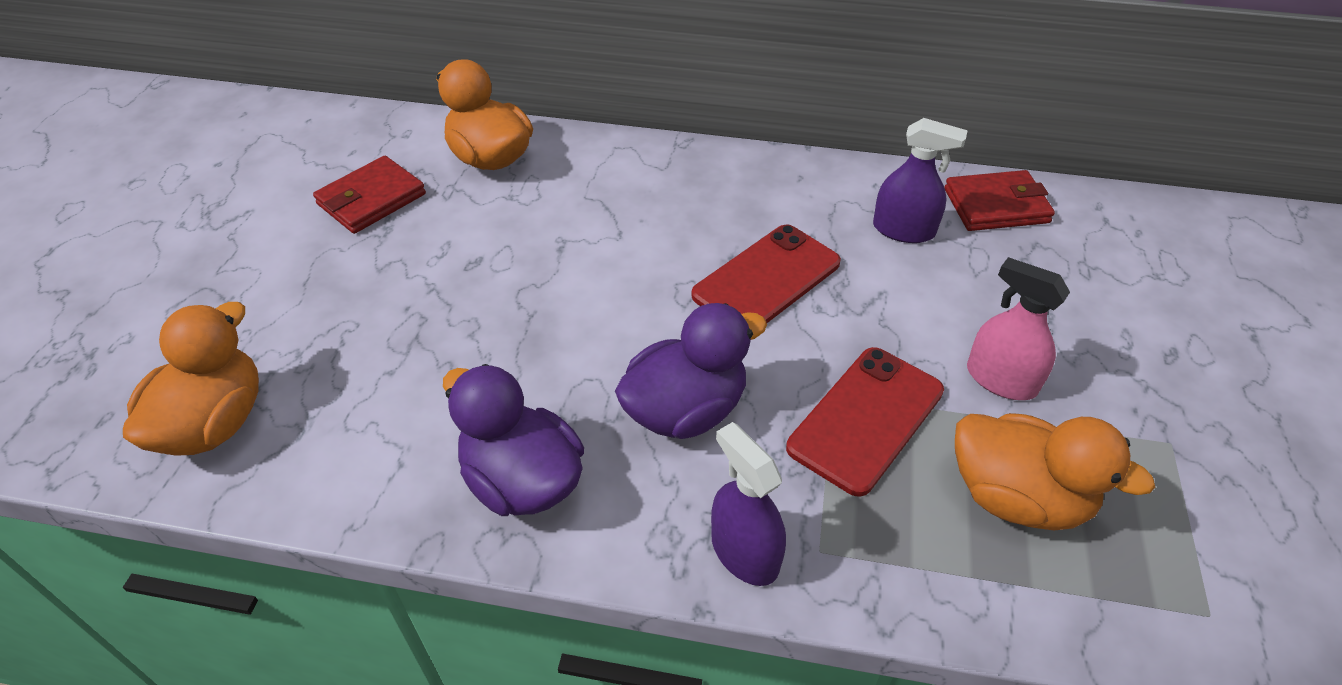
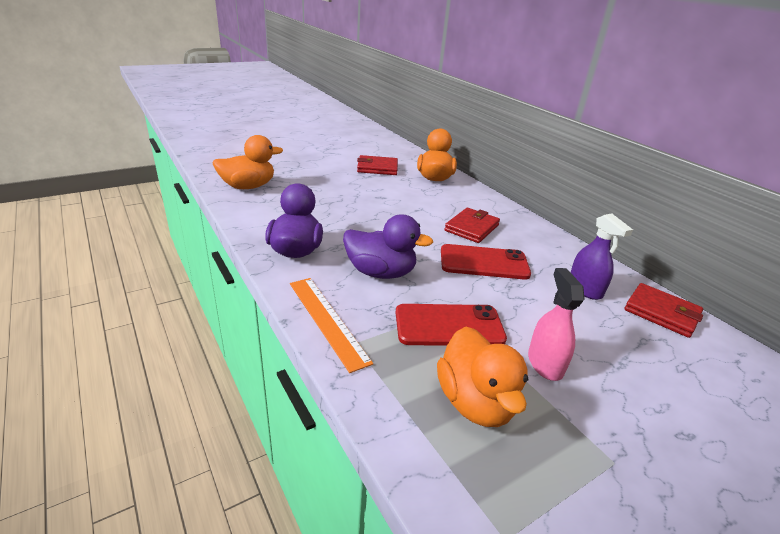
camera: 45 degrees right, 15 degrees down
(673, 226) = (471, 228): none -> red wallet
(744, 552) = (327, 320): purple spray bottle -> orange ruler

